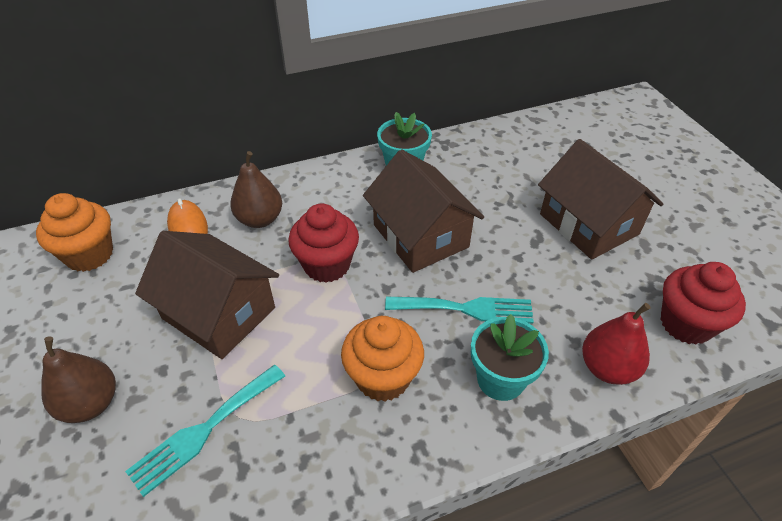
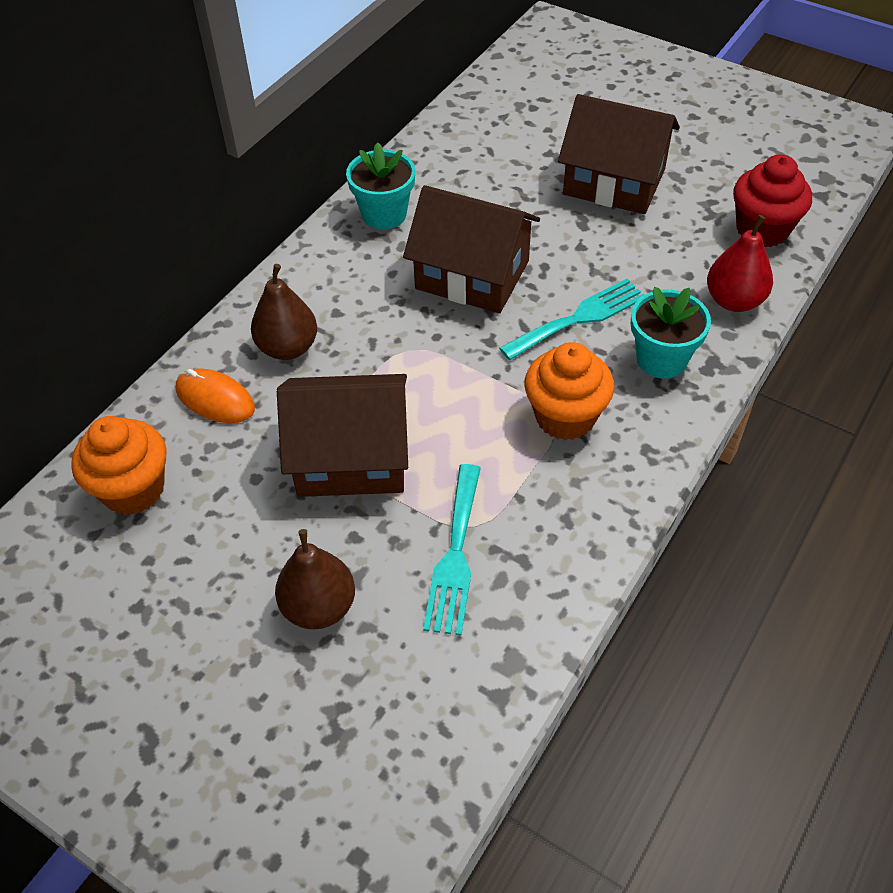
camera: 35 degrees left, 5 degrees up
(327, 265) = (410, 352): red cupcake -> none

